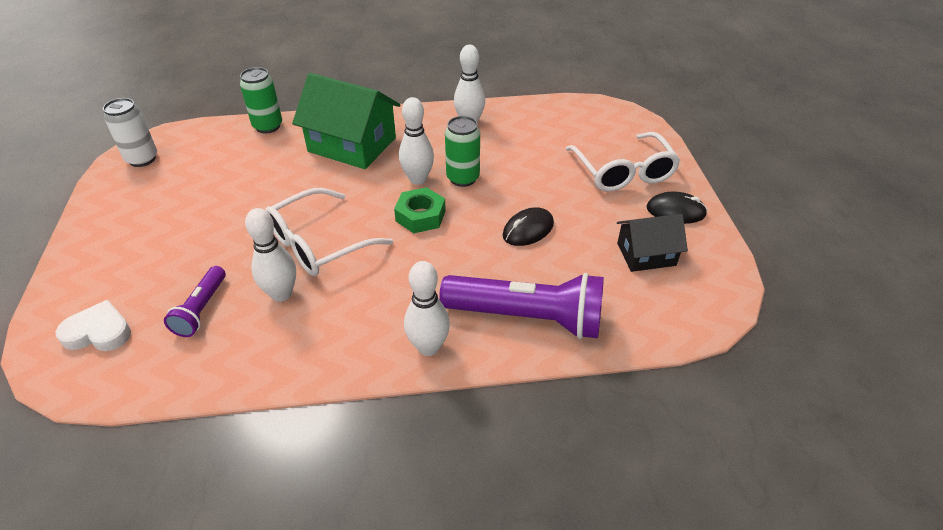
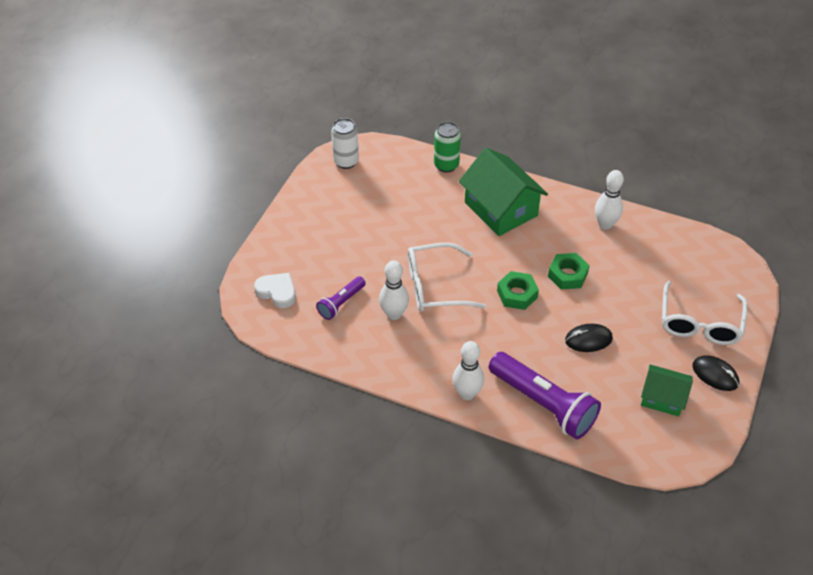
camera: 30 degrees right, 5 degrees up
(418, 179) = (533, 261): white bowling pin -> none
(463, 178) = (567, 275): green can -> green nut
(646, 254) = (663, 398): black house -> green house

